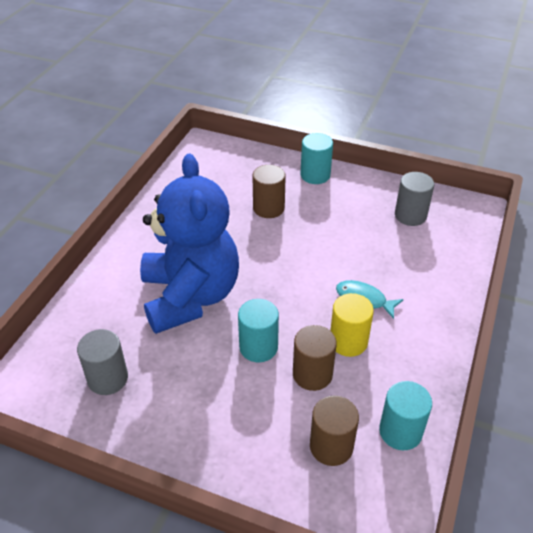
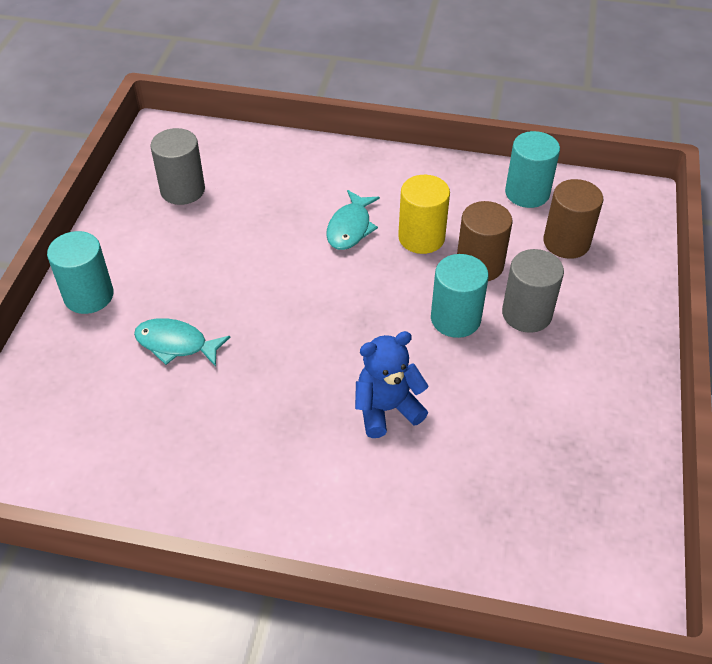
camera: 100 degrees left, 5 degrees up
(108, 378) = (561, 473): grey cylinder -> grey cylinder (526, 314)
(190, 296) = (386, 409): blue teddy bear -> blue teddy bear, size x0.45
(268, 208) = (176, 344): brown cylinder -> turquoise fish

